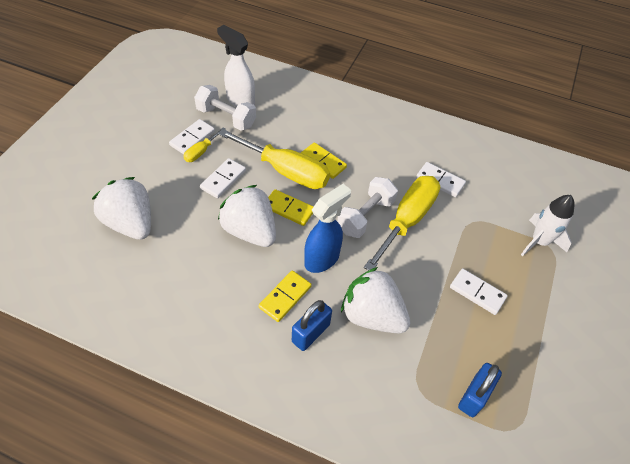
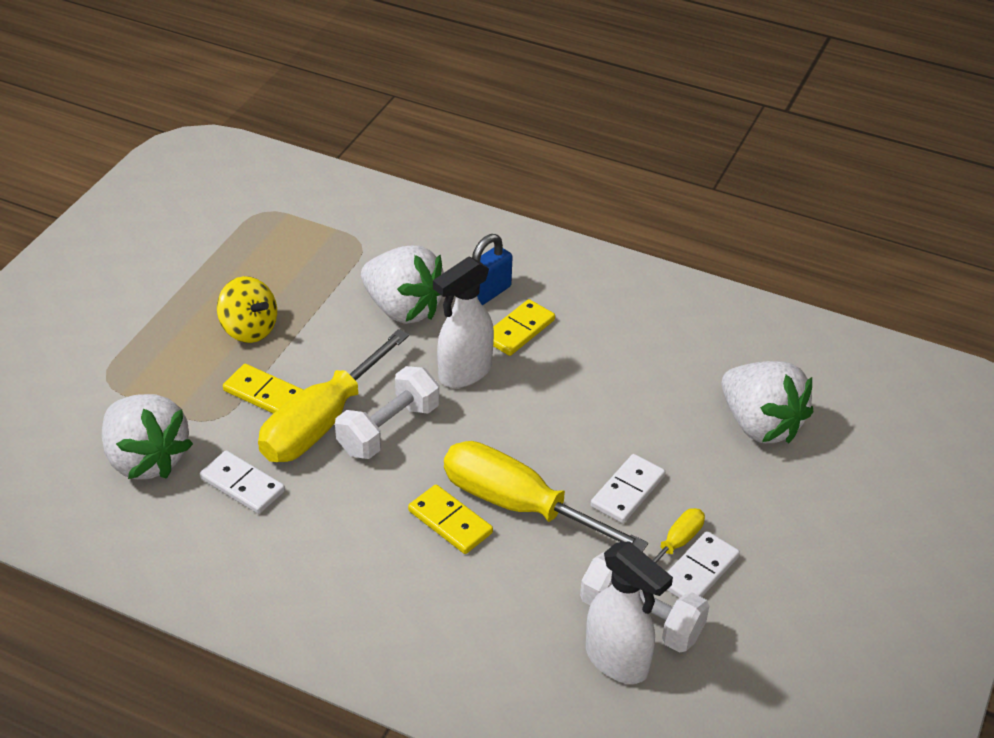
camera: 175 degrees left, 10 degrees down
(250, 231) = (574, 411): white strawberry -> white strawberry (146, 459)
(289, 209) = (513, 442): yellow domino -> yellow domino (264, 394)
(322, 259) = (464, 373): blue spray bottle -> white spray bottle
(474, 396) = (297, 236): blue padlock -> none
(477, 293) = (249, 329): white domino -> yellow spinning top
(539, 242) = (119, 388): white rocket -> none

